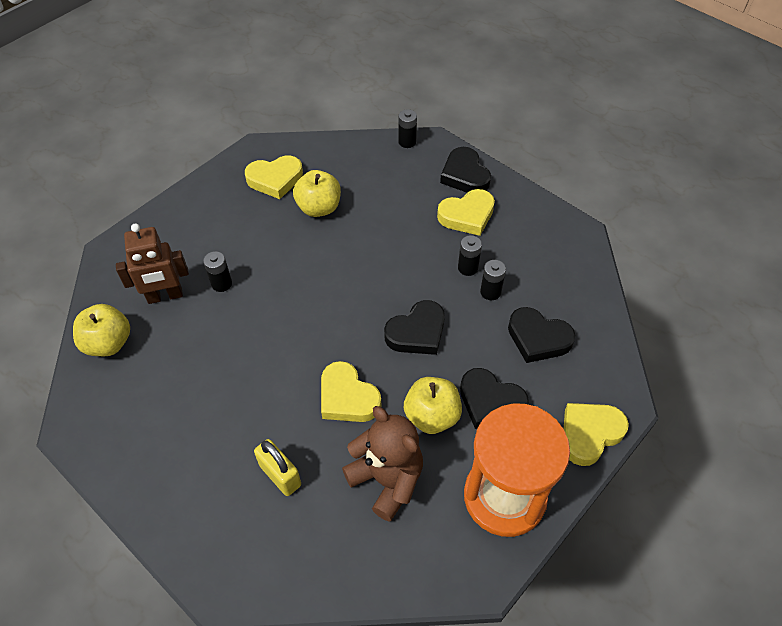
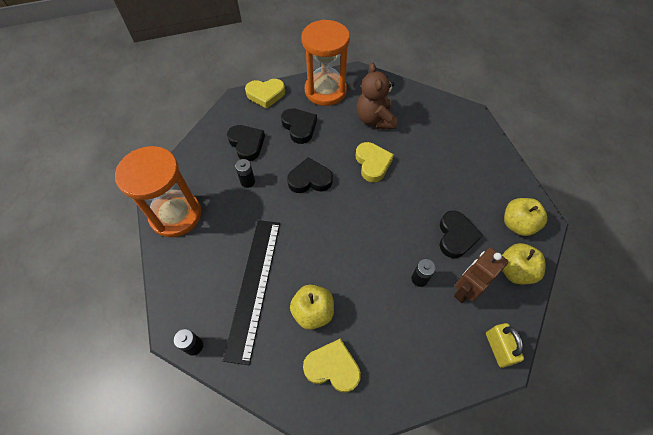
camera: 150 degrees left, 5 degrees up
(165, 296) = (465, 290): brown robot -> brown robot turned 60 degrees counterclockwise
(280, 475) = (427, 144): yellow padlock -> yellow padlock (498, 348)
(392, 201) = (254, 286): none -> black ruler
(432, 416) = (334, 135): yellow apple -> yellow apple (517, 224)
(465, 175) = (182, 280): black heart -> black heart (456, 236)
(467, 215) = (213, 243): yellow heart -> none
(467, 268) = (247, 204): black battery -> none
(532, 221) = (176, 215): none -> orange hourglass

